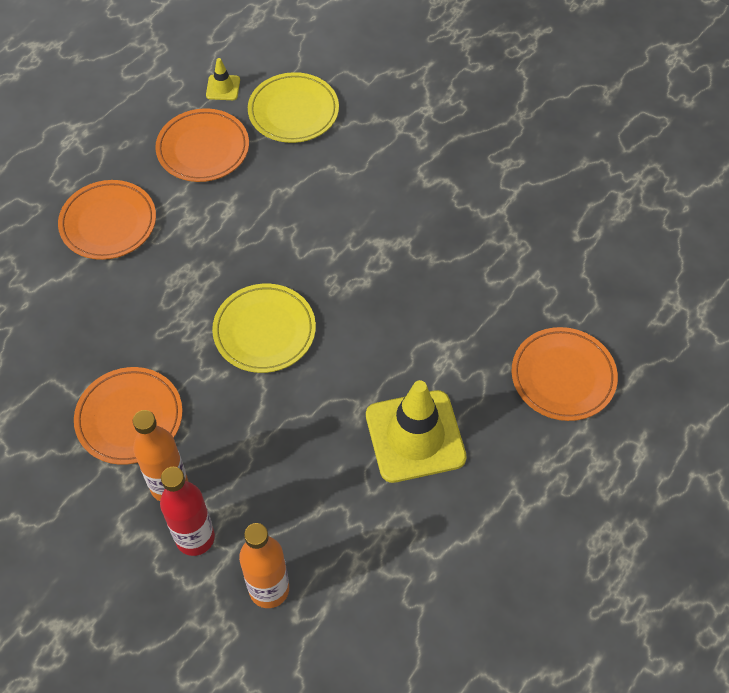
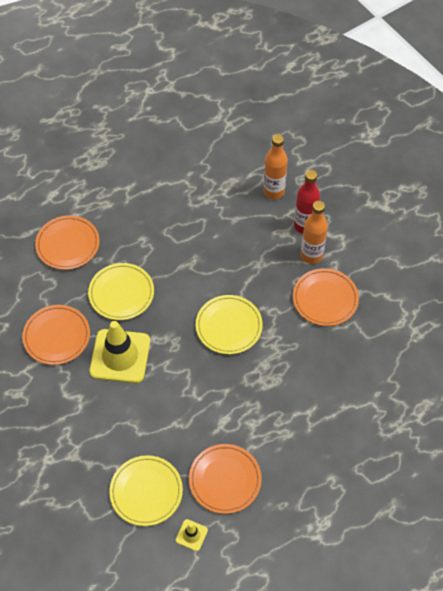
camera: 160 degrees left, 0 degrees up
(108, 223) = (309, 438): orange plate -> orange plate (57, 336)
(415, 436) = (167, 239): yellow traffic cone -> yellow traffic cone (120, 356)
(442, 329) = (121, 293): none -> yellow plate

